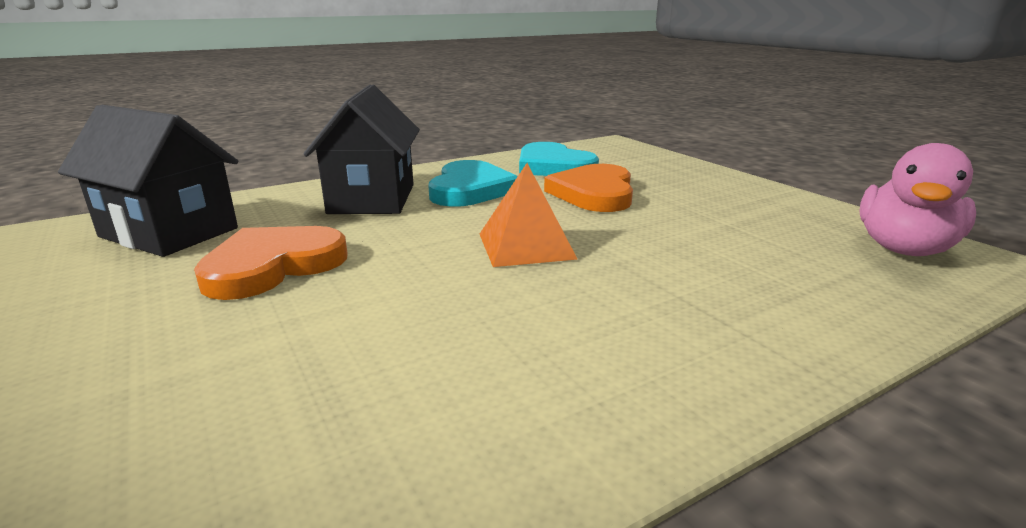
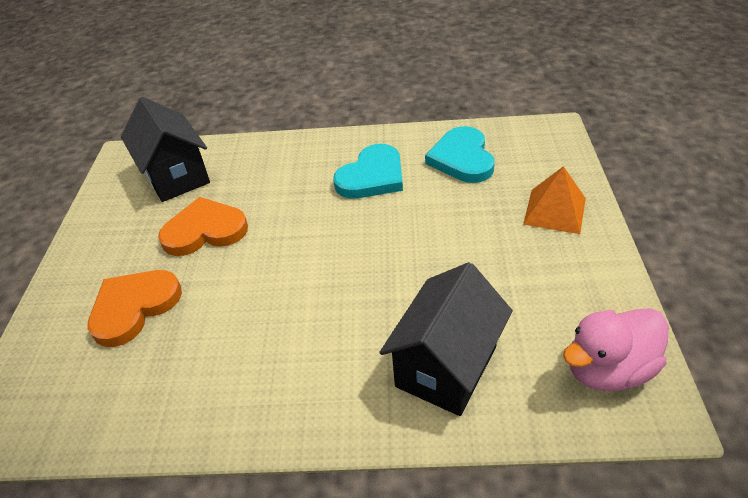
camera: 35 degrees right, 20 degrees up
(372, 199) = (302, 170): black house -> black house (446, 366)
(525, 246) = (347, 261): orange pyramid -> orange pyramid (554, 211)
(594, 193) = (454, 210): orange heart -> orange heart (134, 307)

